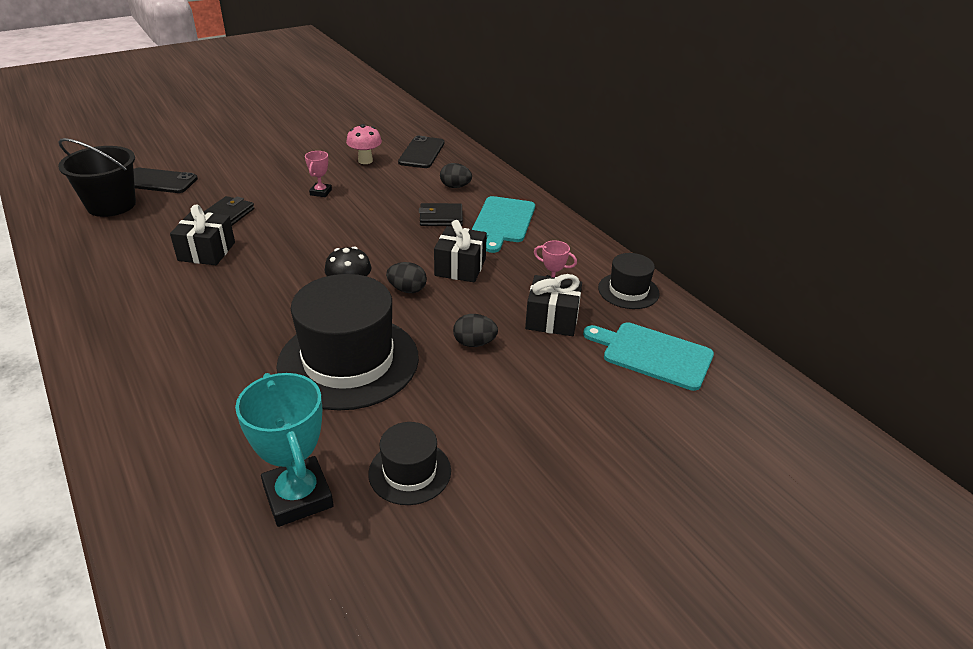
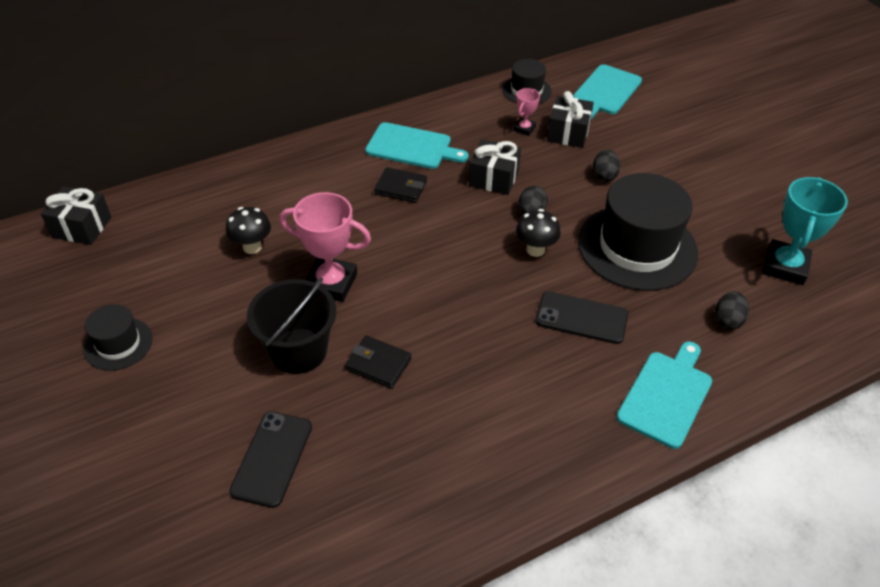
camera: 85 degrees left, 10 degrees up
(111, 205) = (338, 500): black bucket -> black bucket (298, 351)
(131, 365) = (666, 395): none -> turquoise cutting board
(206, 251) = (463, 371): black gift -> black gift (81, 227)
(298, 496) = (785, 266): turquoise trophy -> turquoise trophy turned 45 degrees counterclockwise
(321, 192) = (331, 283): pink trophy -> pink trophy, size x1.99
(365, 161) = (252, 247): pink mushroom -> black mushroom
(410, 472) = (748, 212): black hat -> black hat (118, 344)
(421, 153) = (241, 199): black phone -> black phone (581, 318)
(441, 218) = (401, 188): black wallet -> black wallet turned 75 degrees counterclockwise
(455, 187) = (334, 175): black egg -> black egg (727, 320)

